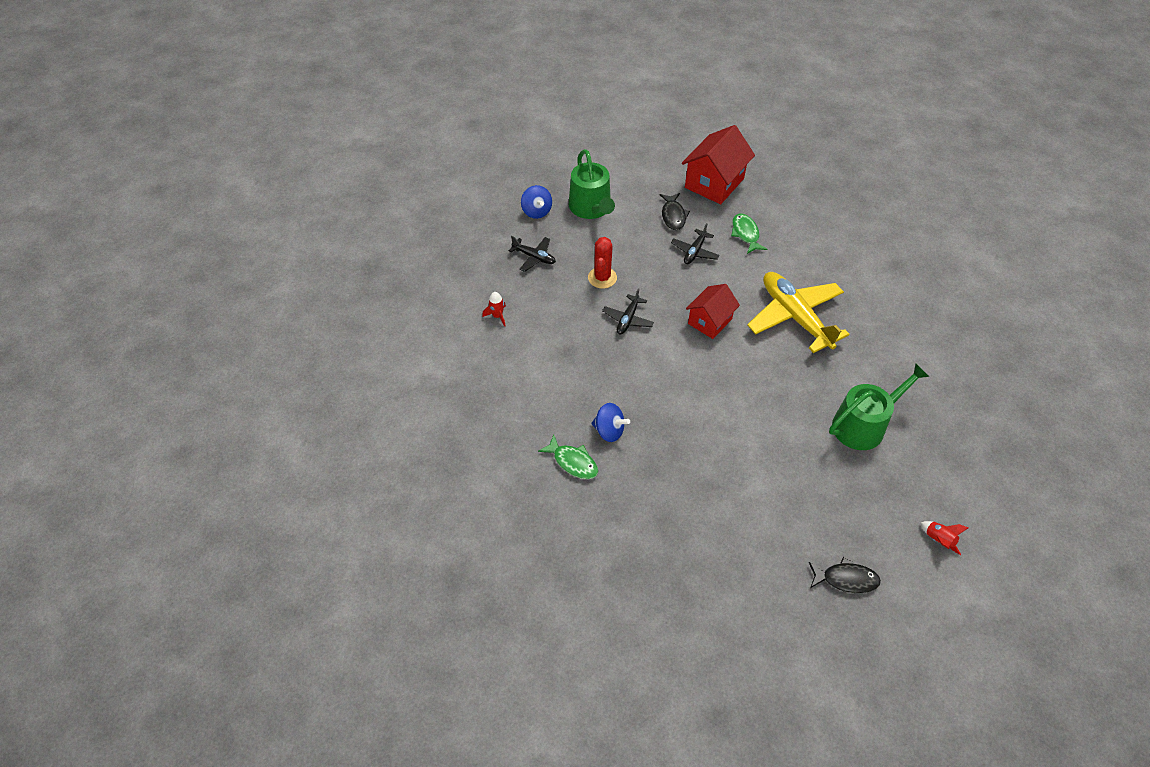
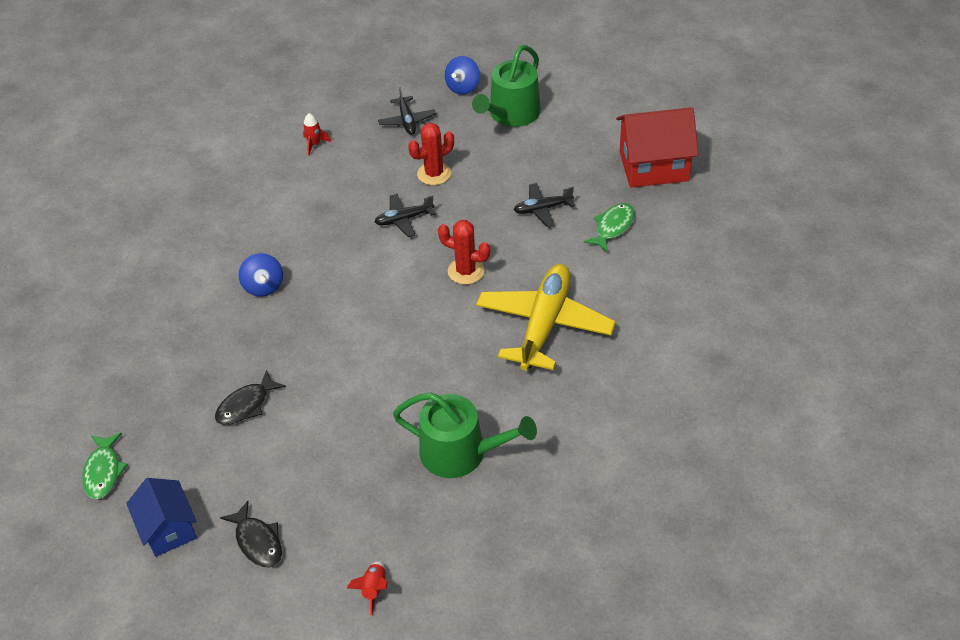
camera: 50 degrees right, 5 degrees down
(573, 462) = (207, 286): green fish -> green fish (103, 472)
(673, 216) = (571, 167): black fish -> black fish (246, 405)
(710, 321) = (466, 271): red house -> red cactus
(790, 626) = (168, 529): none -> blue house

